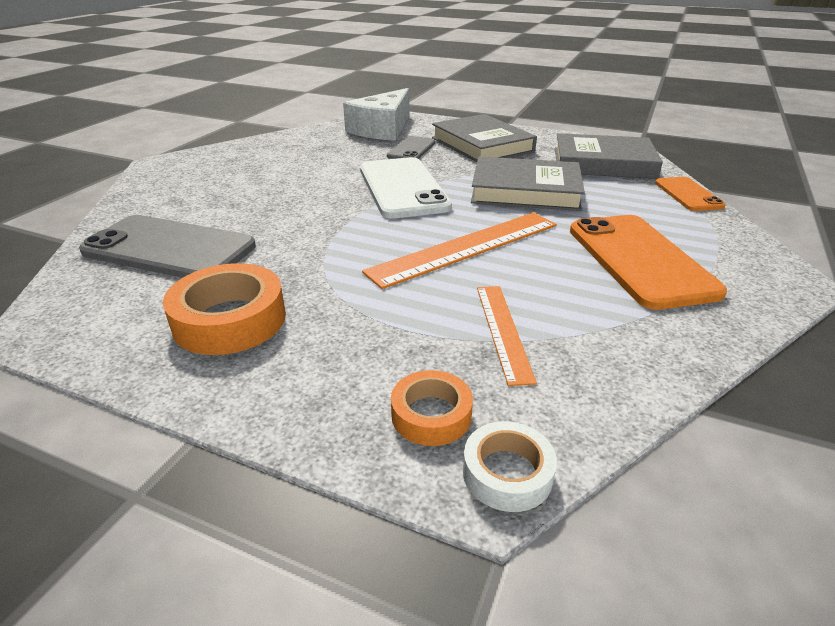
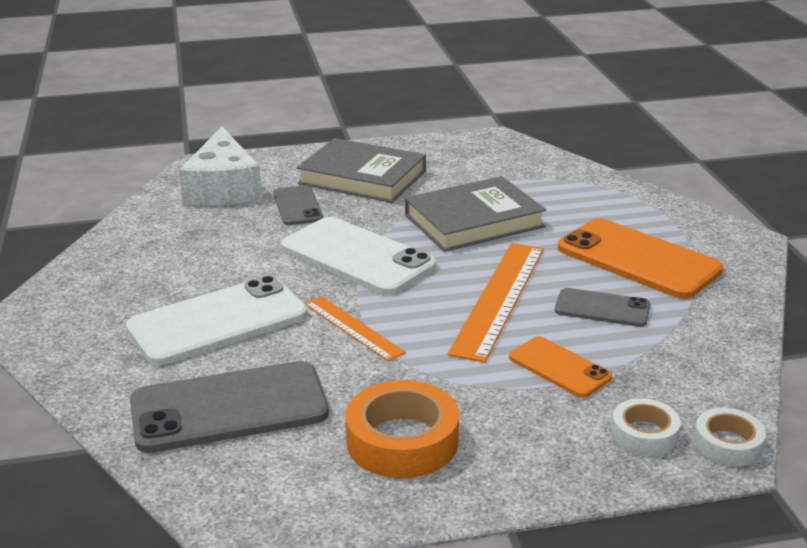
camera: 35 degrees left, 5 degrees down
(253, 197) = (218, 322): none -> white phone
(431, 415) = (644, 434): orange tape -> white tape
(503, 331) = (615, 356): orange ruler -> orange ruler (353, 327)
(547, 286) = (602, 308): none -> grey phone
(603, 163) = (502, 166): grey book -> none
(688, 194) = (606, 181): orange phone -> orange phone (559, 367)

